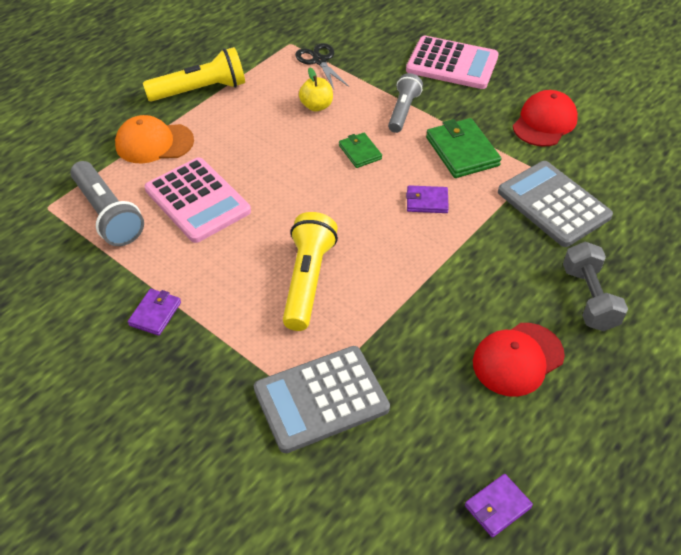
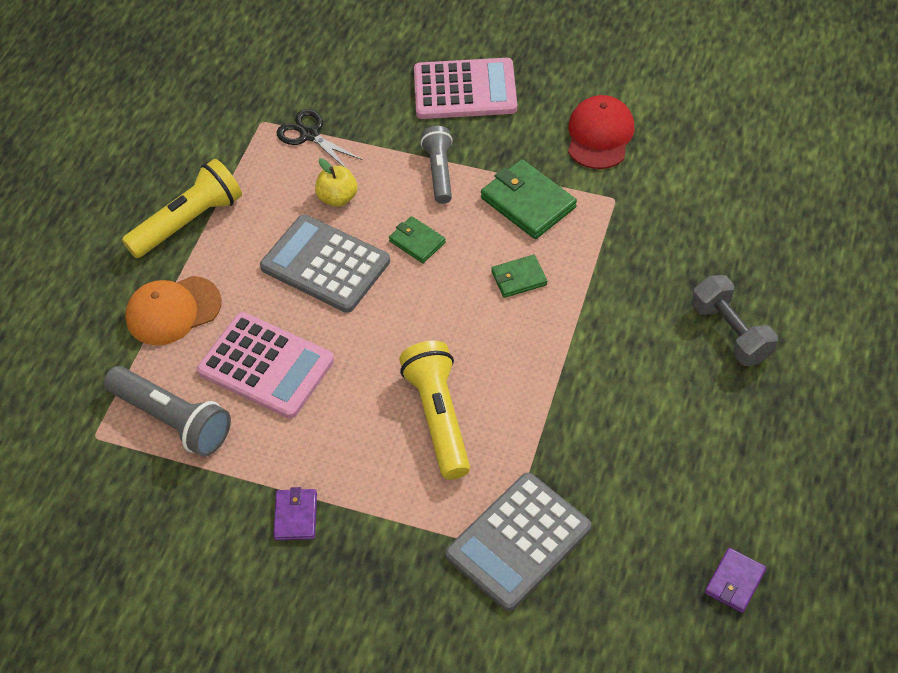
camera: 20 degrees left, 5 degrees up
(427, 201) = (519, 278): purple wallet -> green wallet
(518, 359) = (689, 425): red cap -> none
(553, 204) = (651, 235): grey calculator -> grey calculator (325, 264)

